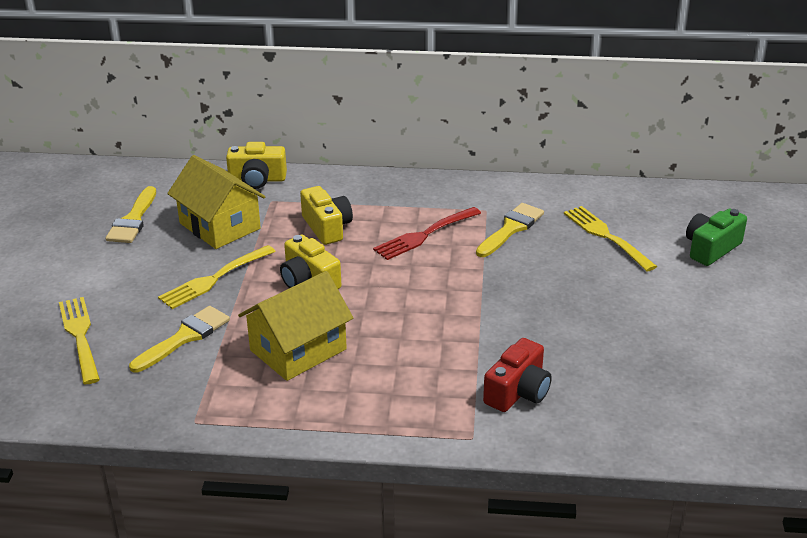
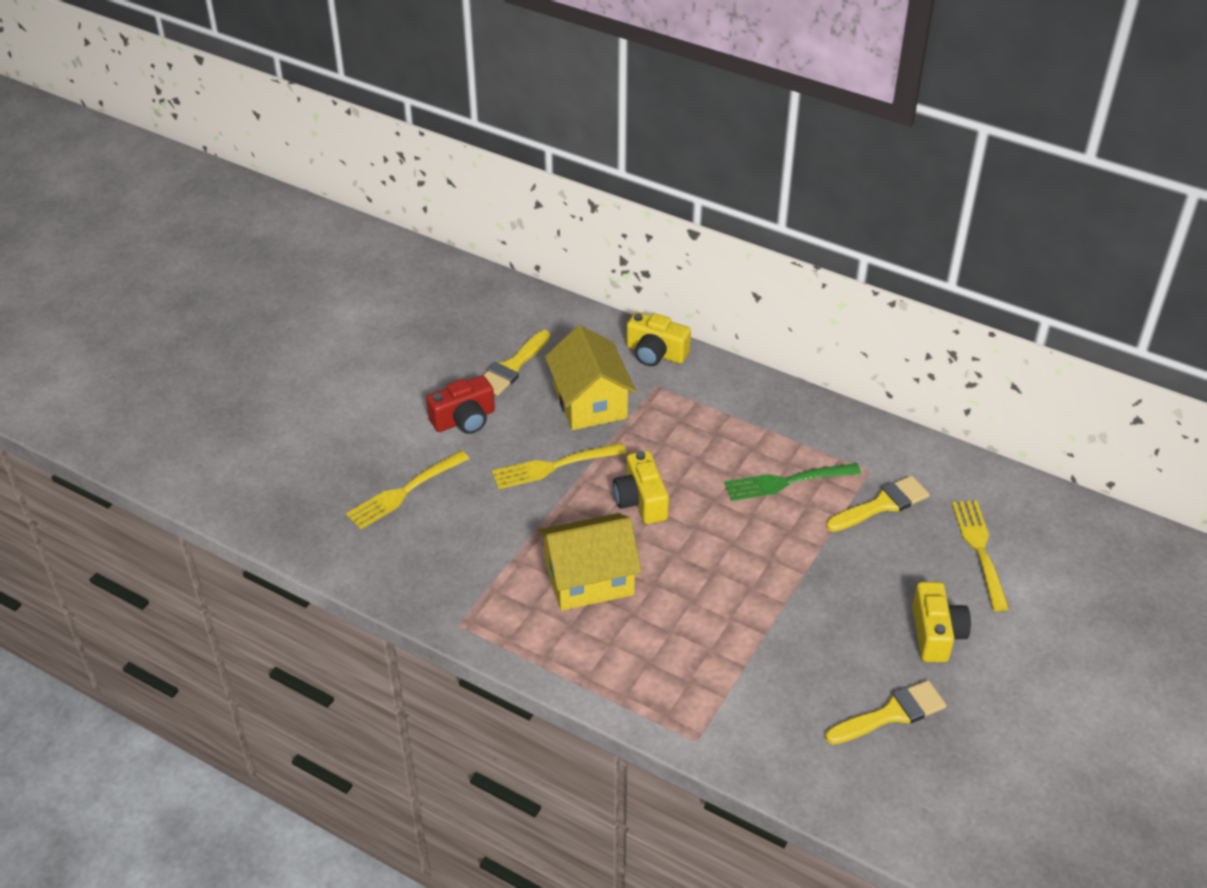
camera: 25 degrees right, 10 degrees up
(80, 336) = (404, 492): yellow fork -> yellow fork turned 135 degrees counterclockwise
(184, 338) = (494, 527): yellow brush -> yellow brush (891, 714)
(327, 227) = (693, 439): yellow camera -> yellow camera (936, 634)
(424, 235) = (786, 482): red fork -> green fork
(518, 392) = (770, 706): red camera -> red camera (464, 419)
(711, 249) = (1087, 606): green camera -> none

